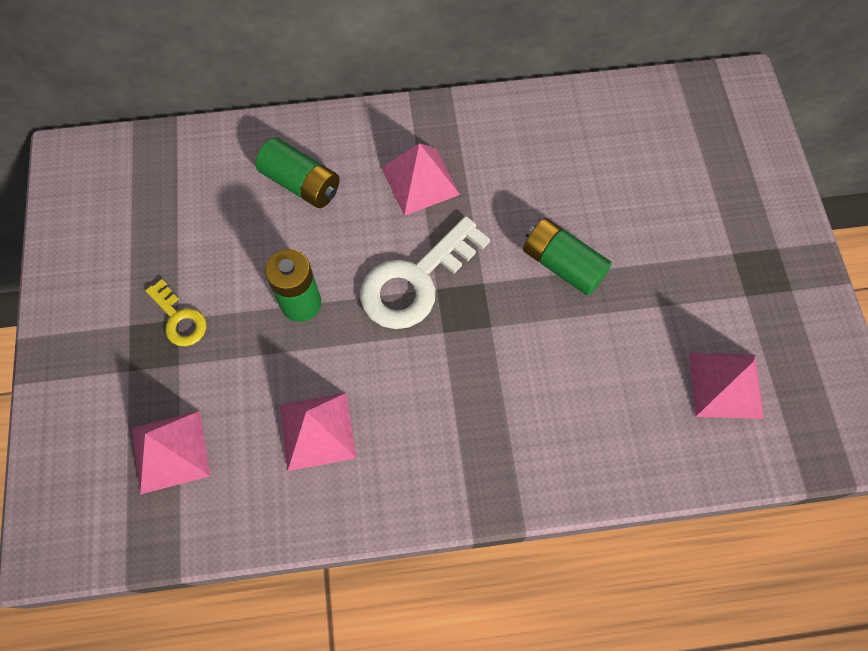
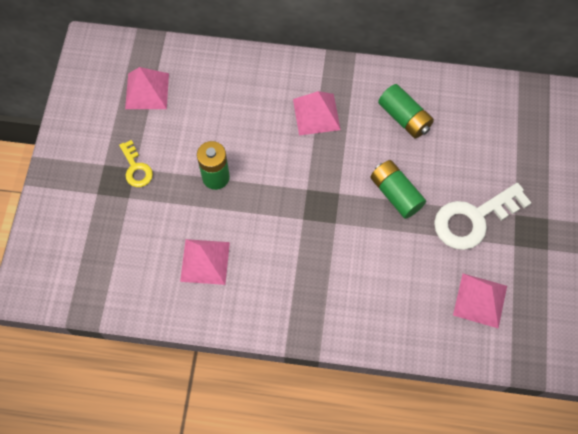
camera: 15 degrees right, 0 degrees up
(170, 451) = (111, 251): pink pyramid -> pink pyramid (147, 91)
(301, 183) = (237, 97): green battery -> green battery (404, 118)
(416, 281) = (294, 181): white key -> white key (474, 219)

